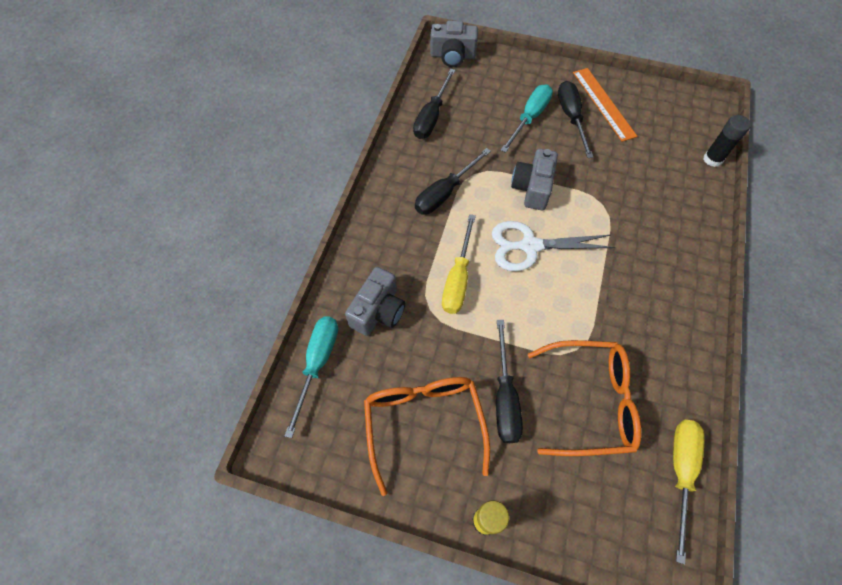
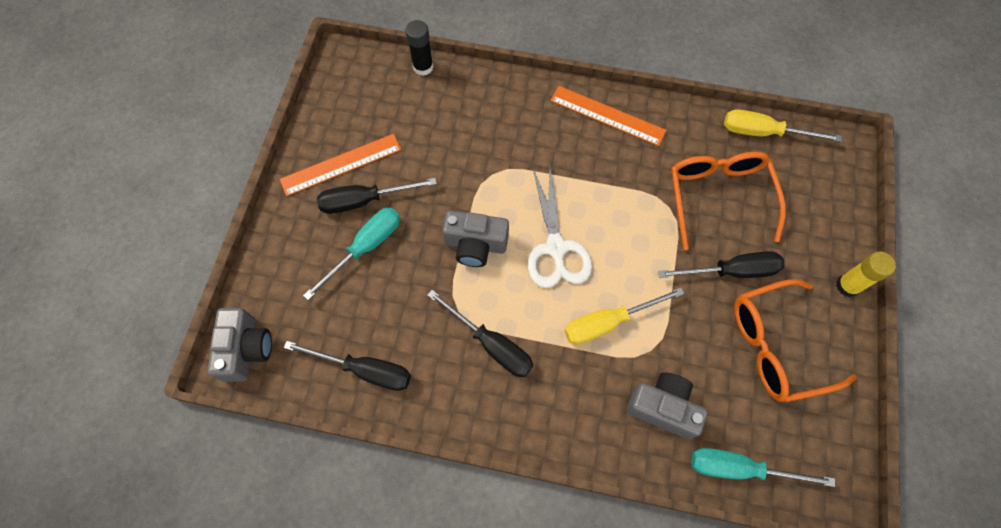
camera: 95 degrees left, 5 degrees up
(458, 279) = (608, 322): yellow screwdriver -> yellow screwdriver turned 150 degrees clockwise
(529, 118) = (365, 247): turquoise screwdriver -> turquoise screwdriver turned 105 degrees clockwise
(681, 307) = (607, 115): none -> orange ruler

